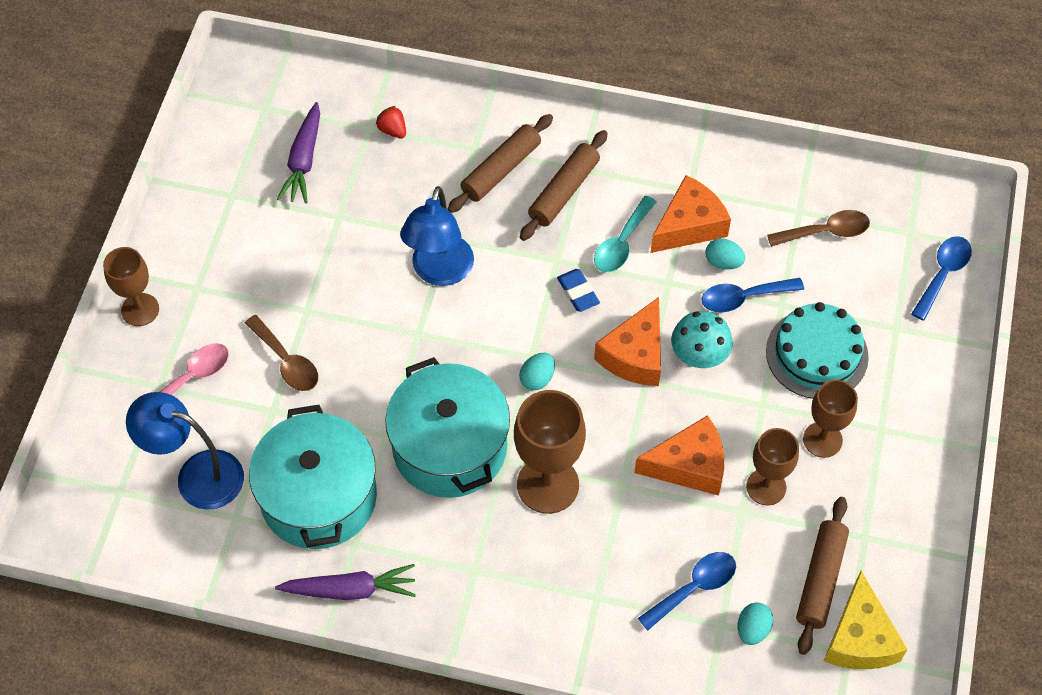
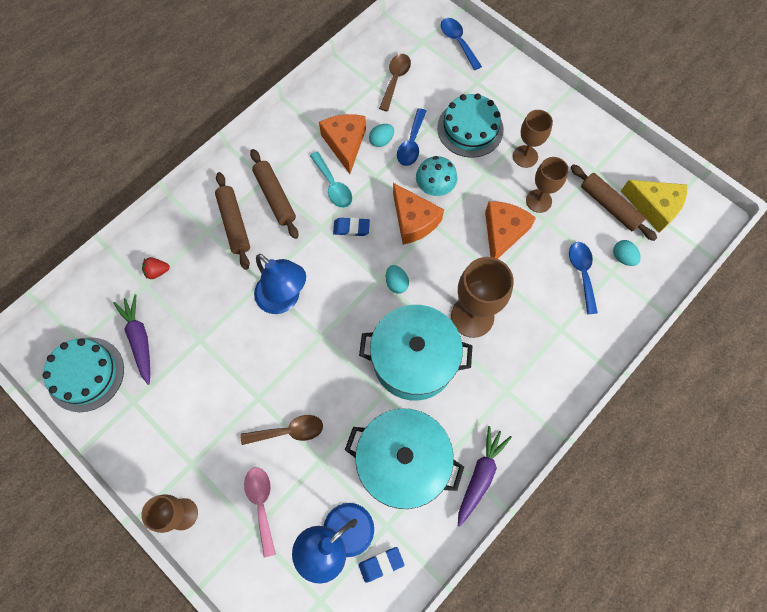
camera: 60 degrees left, 10 degrees up
(190, 533) = (381, 564): none -> blue eraser
(236, 134) = (85, 374): none -> turquoise cake
(304, 160) = (140, 340): purple carrot -> purple carrot turned 150 degrees counterclockwise

